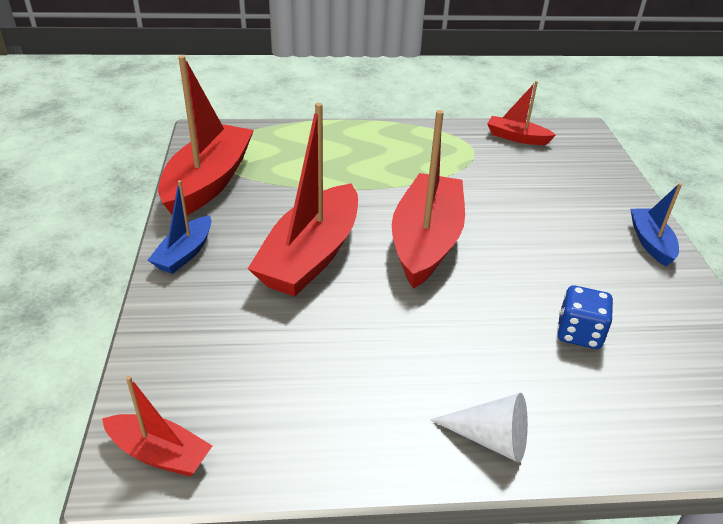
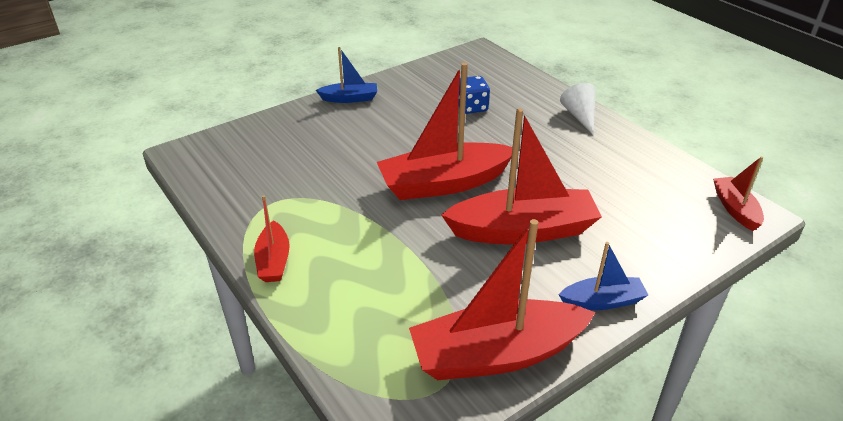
camera: 120 degrees left, 0 degrees up
(517, 137) = (227, 184): red boat -> red boat (274, 260)
(650, 243) = (349, 98): blue boat -> blue boat turned 150 degrees counterclockwise

